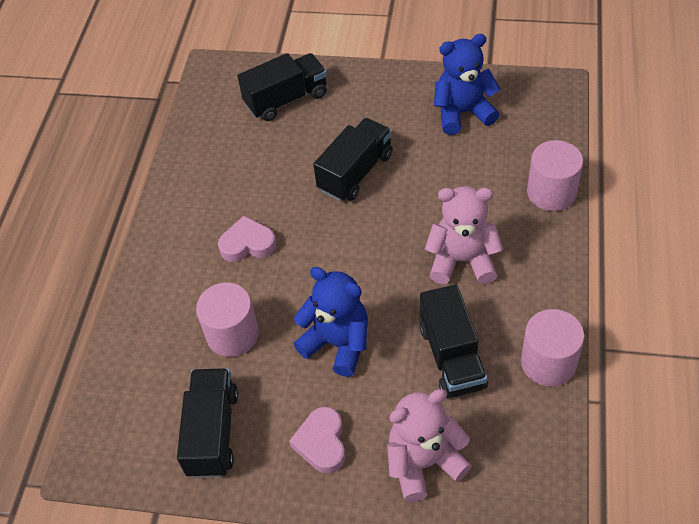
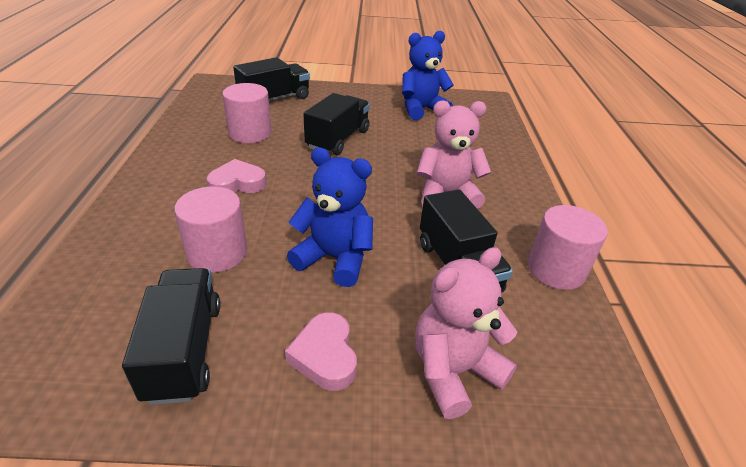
camera: 15 degrees left, 15 degrees down
(551, 192) = (508, 153): pink cylinder -> pink cylinder (250, 133)

